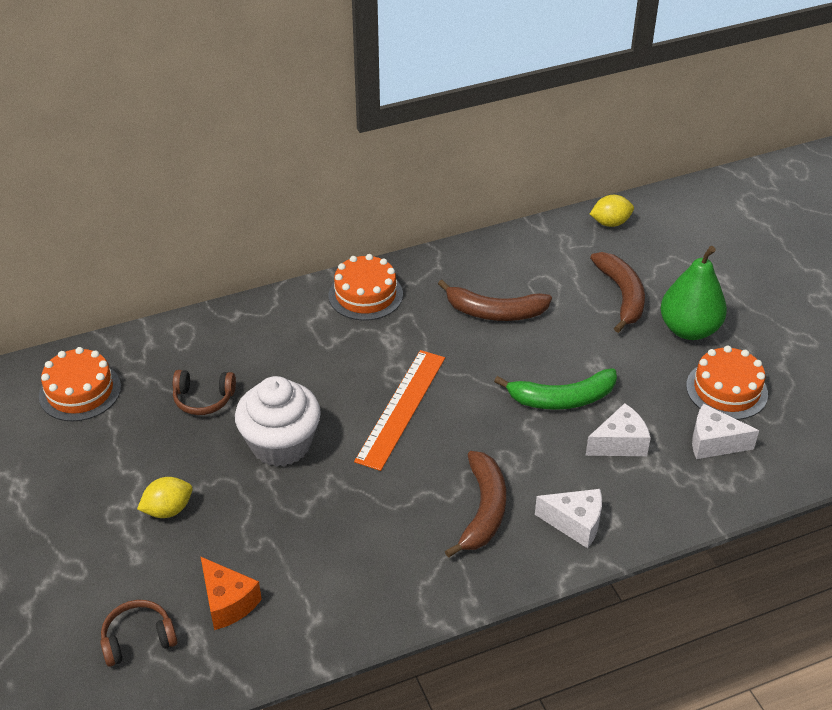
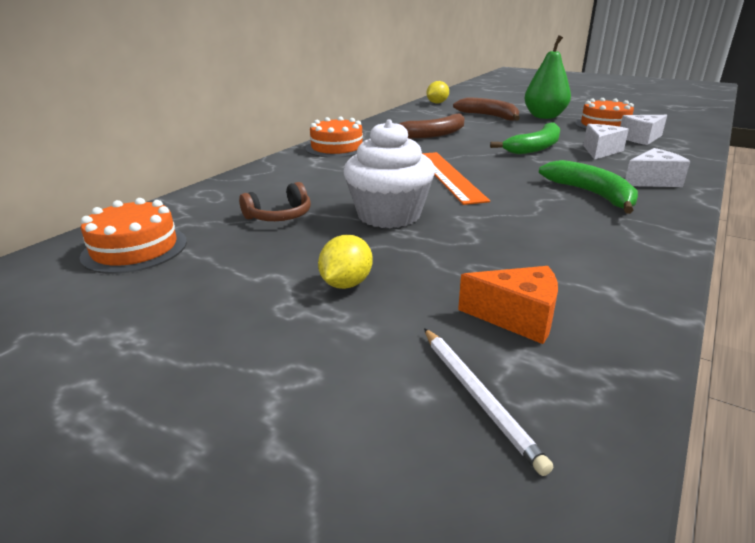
camera: 35 degrees left, 15 degrees down
(138, 639) = (478, 396): brown headphones -> white pencil
(483, 510) = (591, 194): brown banana -> green banana

